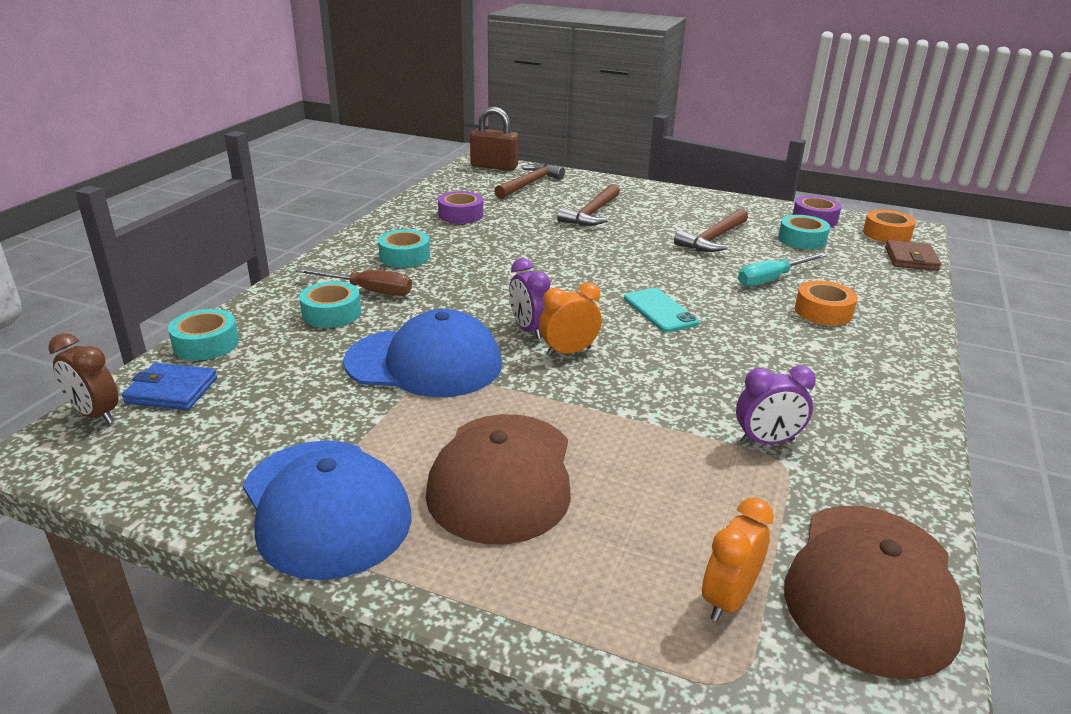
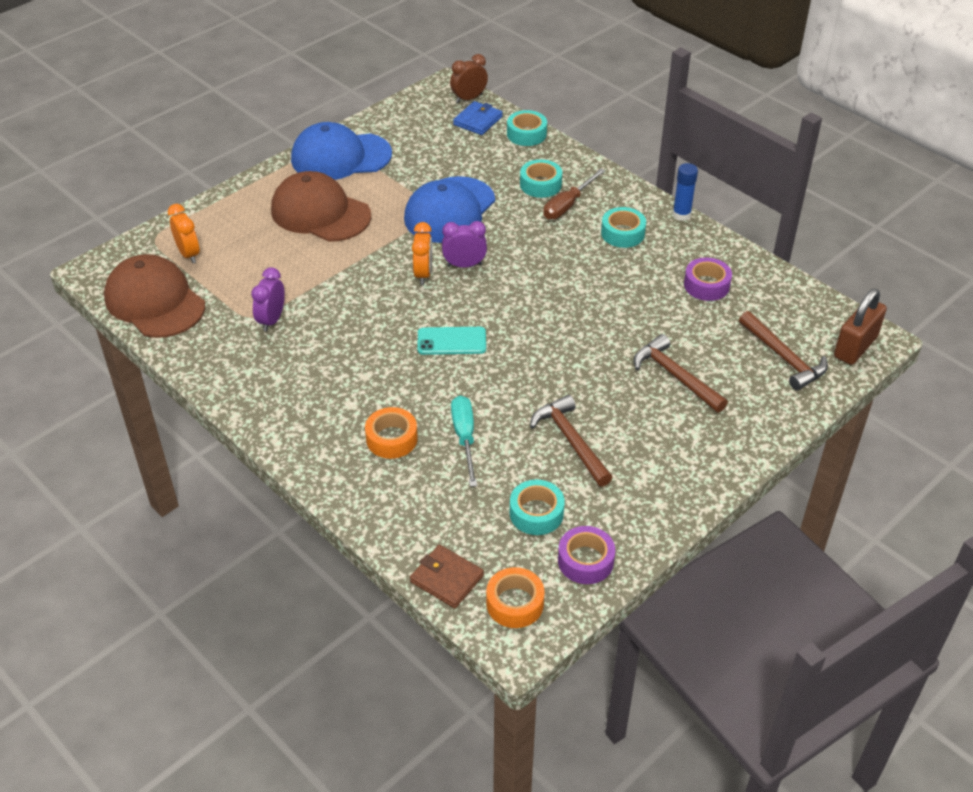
camera: 115 degrees right, 15 degrees up
(354, 235) = (681, 215): none -> blue glue stick

